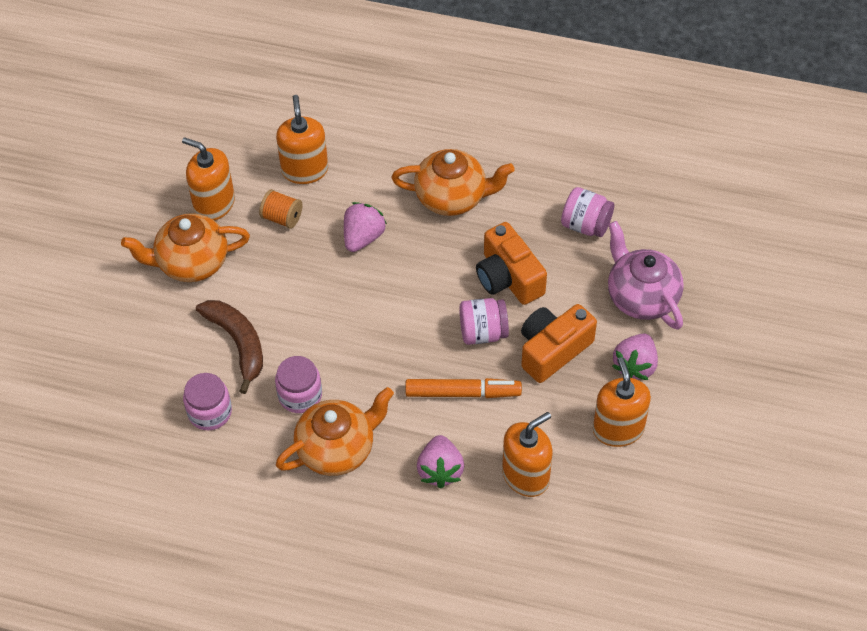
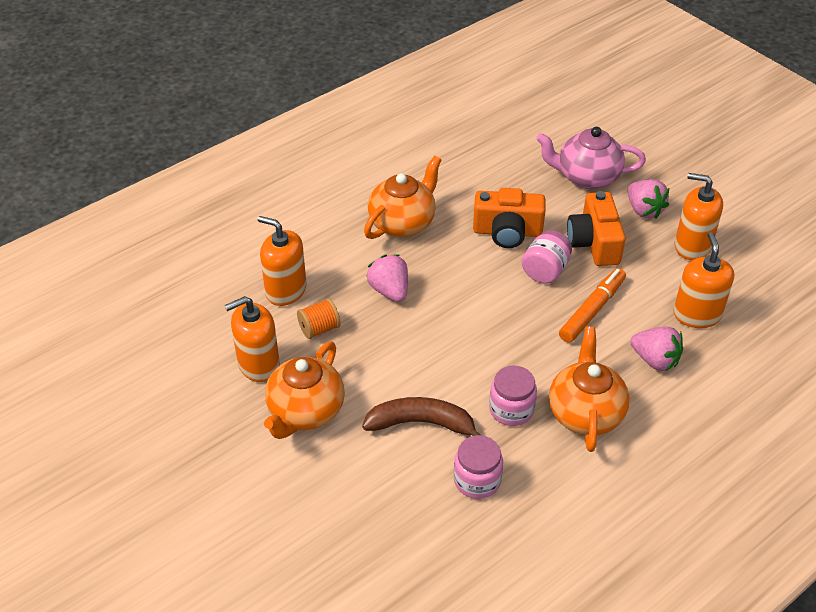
camera: 55 degrees left, 10 degrees down
(586, 225) = (498, 170): pink jar -> none

